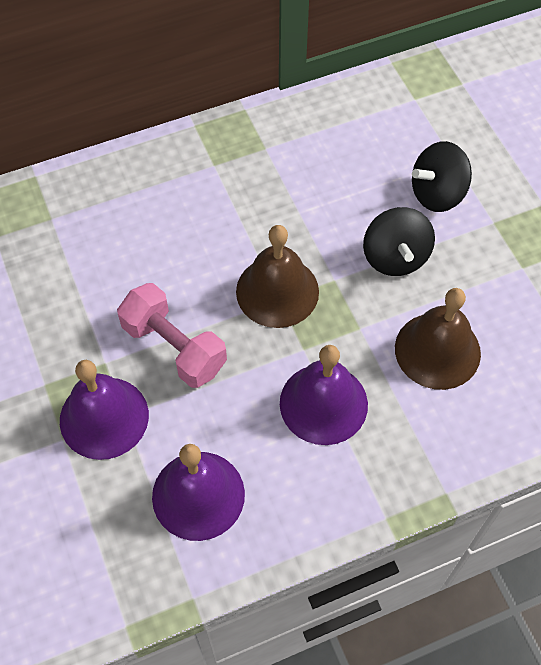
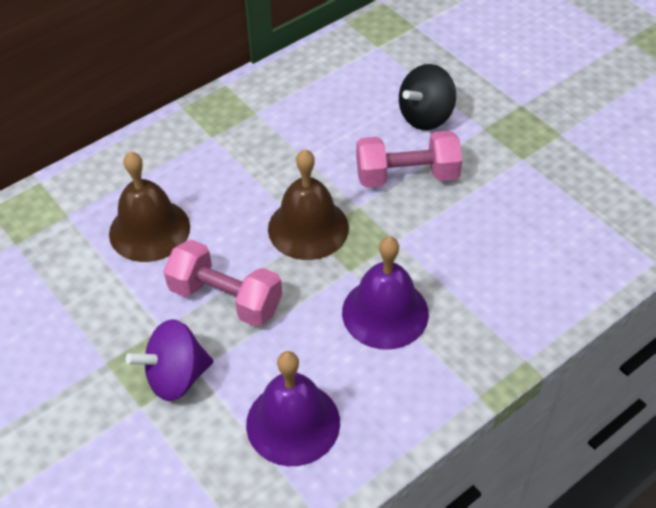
camera: 15 degrees left, 10 degrees down
(104, 417) = (176, 377): purple bell -> purple spinning top
(395, 257) = (407, 176): black spinning top -> pink dumbbell
(437, 350) = (473, 243): brown bell -> brown bell (149, 230)

